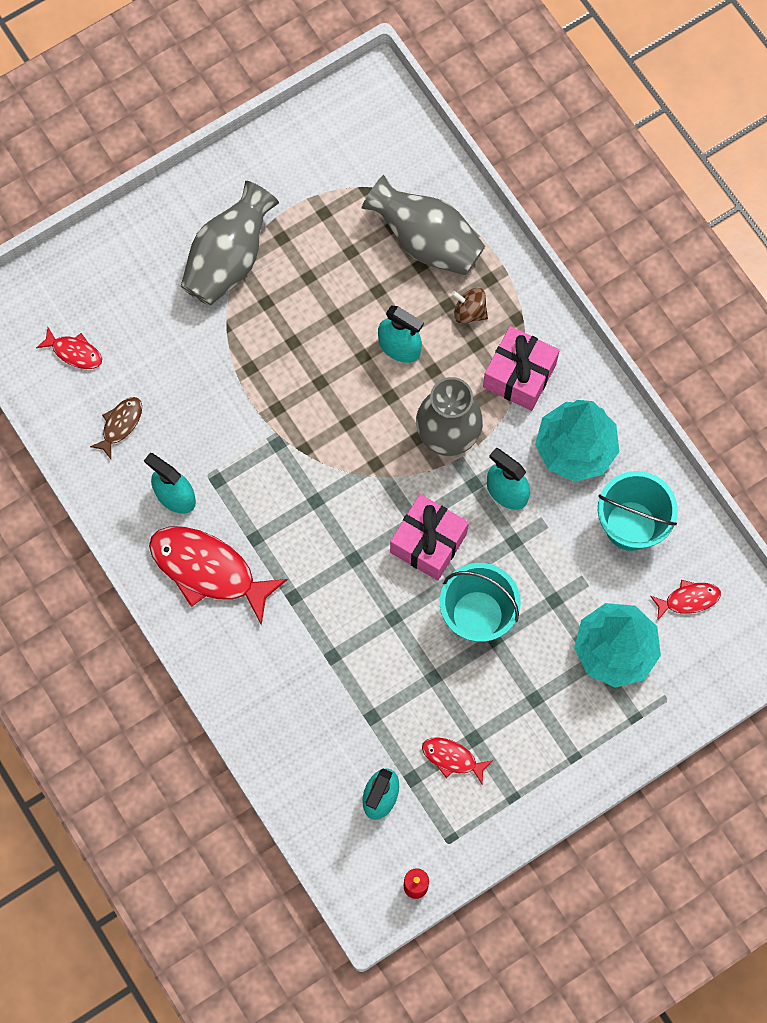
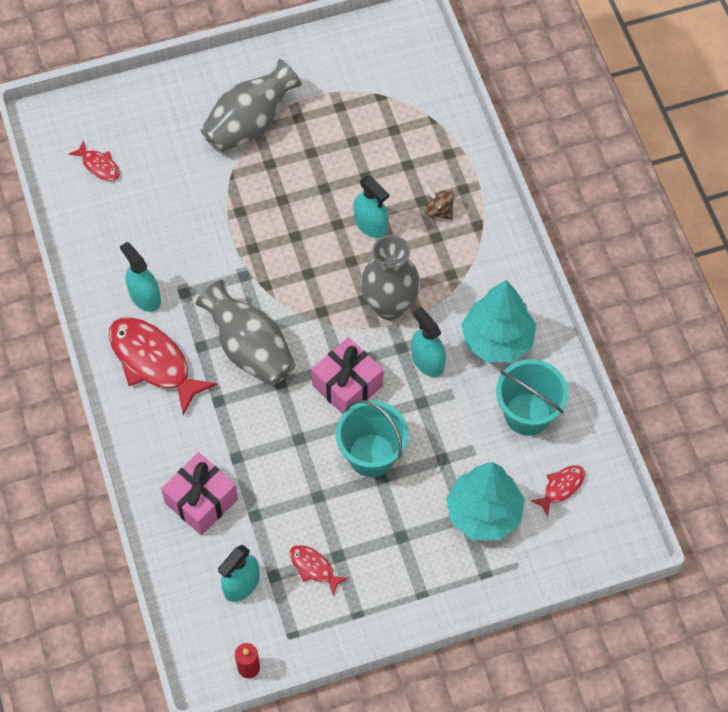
camera: 15 degrees right, 10 degrees down
(120, 424) = (118, 230): brown fish -> none
(426, 241) = (418, 147): grey vase -> grey vase (250, 349)
(519, 375) = (466, 270): pink gift -> pink gift (201, 501)
(688, 599) = (561, 487): red fish -> red fish turned 45 degrees counterclockwise

